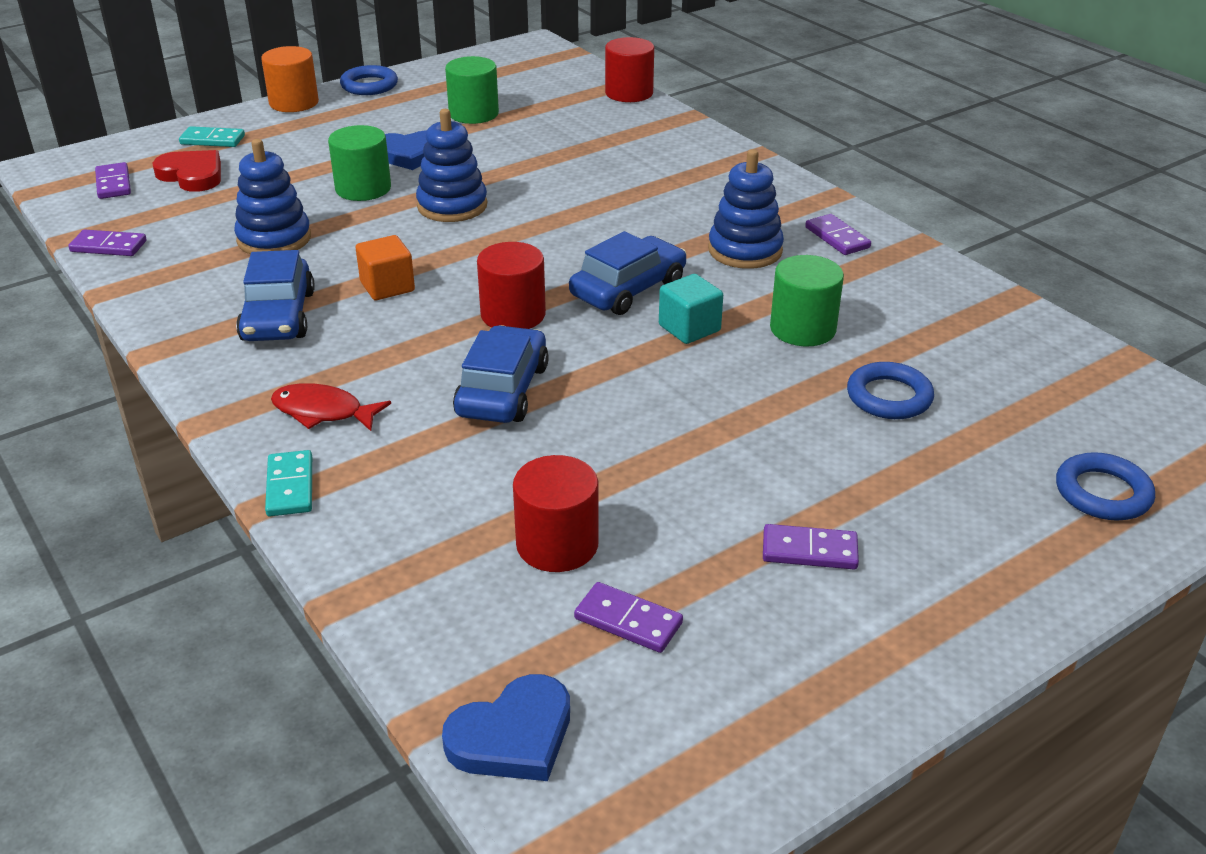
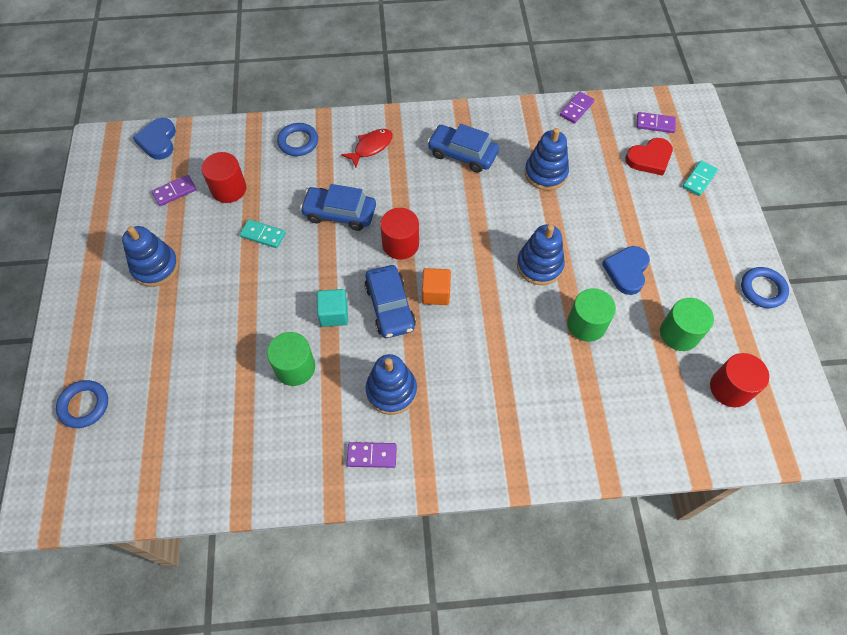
camera: 120 degrees right, 25 degrees up
(290, 486) = (328, 123): turquoise domino -> turquoise domino (263, 235)
(294, 103) = (746, 236): orange cylinder -> none
(363, 188) = (587, 231): green cylinder -> green cylinder (586, 324)
(387, 287) = (463, 203): orange cube -> orange cube (436, 293)
(502, 390) = (339, 213): blue car -> blue car turned 150 degrees clockwise
(629, 93) = (674, 459): red cylinder -> red cylinder (730, 388)
(809, 550) = (155, 267): purple domino -> blue stacking toy
(889, 397) = (214, 367): blue ring -> blue ring (298, 142)

